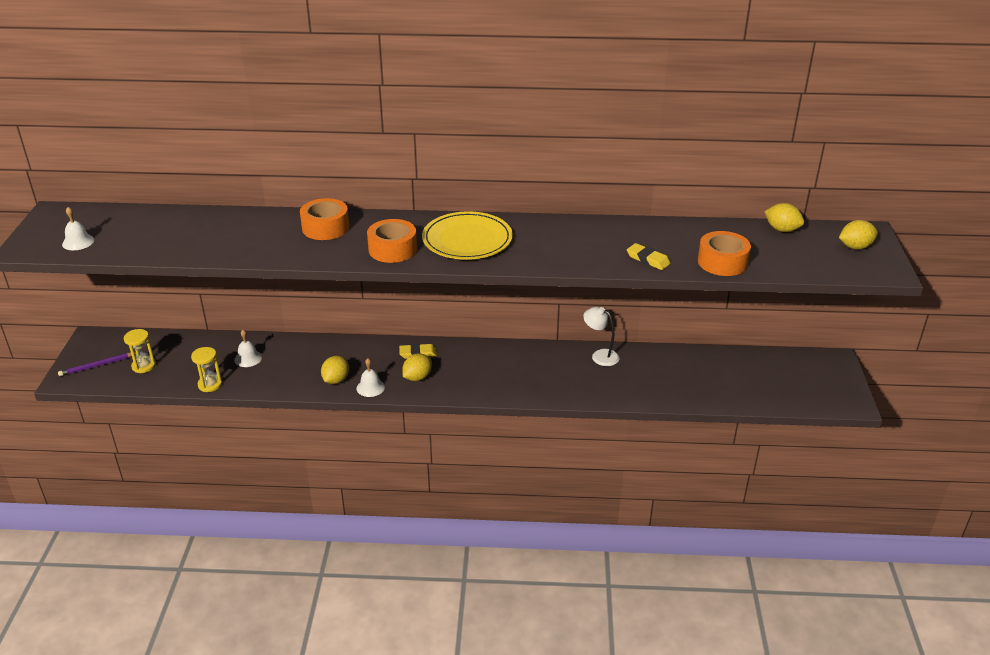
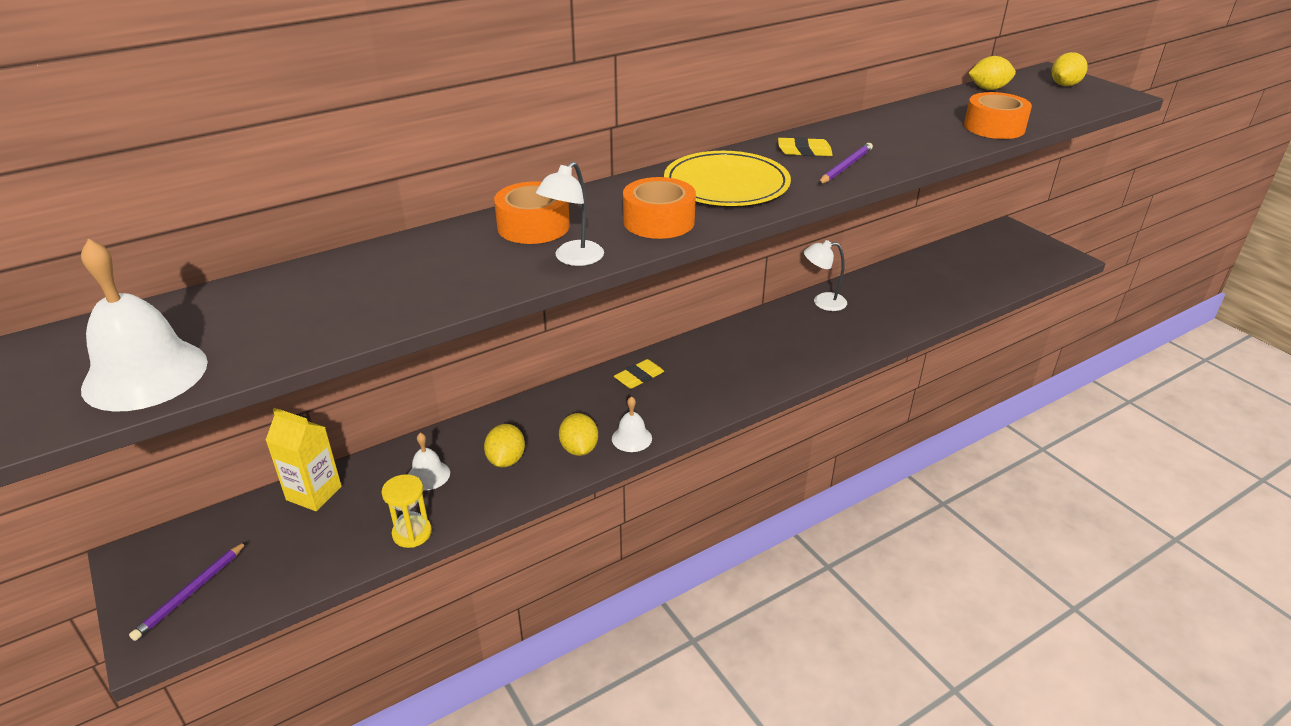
camera: 35 degrees left, 0 degrees up
(78, 242) = (145, 374): white bell -> white bell, size x1.94
(144, 366) = (275, 556): yellow hourglass -> none
(189, 342) = (314, 493): none -> yellow carton
(317, 255) = (573, 259): none -> white lamp
(417, 377) = (671, 403): yellow lemon -> yellow lemon (506, 460)
(560, 254) = (845, 167): none -> purple pencil
(648, 259) = (931, 145): yellow eraser -> yellow eraser (804, 151)

